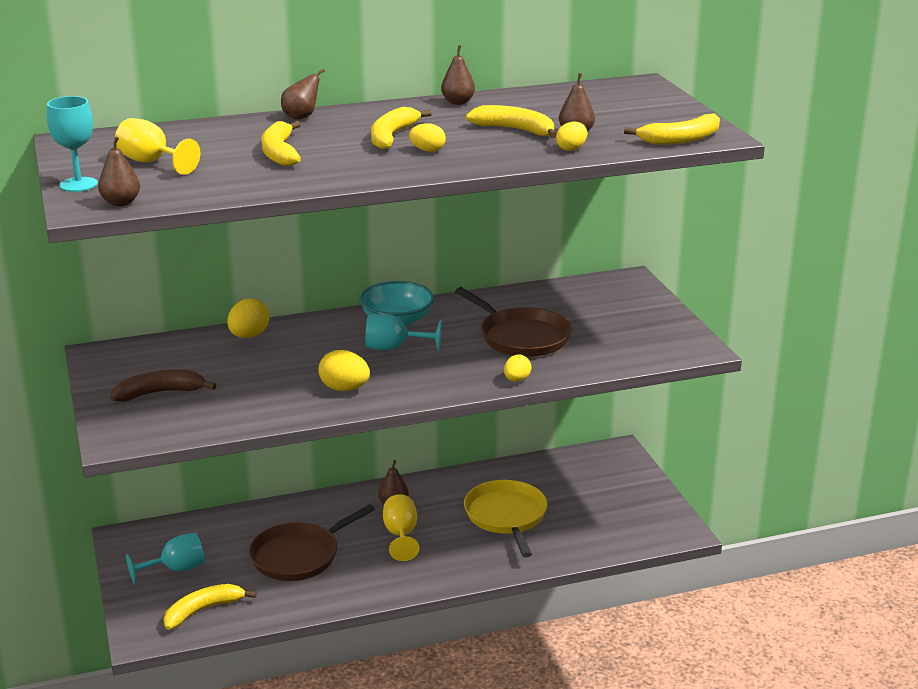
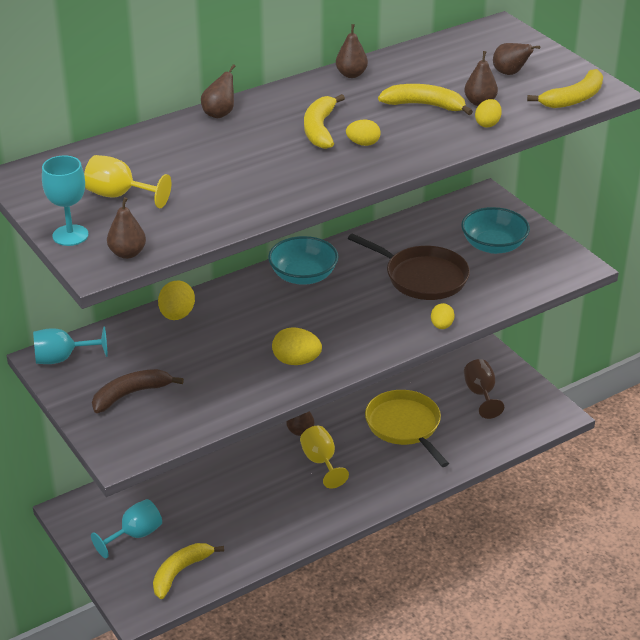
camera: 15 degrees left, 10 degrees up
(279, 153) = (231, 165): yellow banana -> none
(299, 556) = (240, 500): brown pan -> none
(394, 348) = (316, 308): turquoise goblet -> turquoise goblet (62, 358)
(603, 500) = (481, 394): none -> brown goblet
(614, 320) = (493, 245): none -> turquoise bowl
(626, 116) = (510, 73): none -> brown pear

